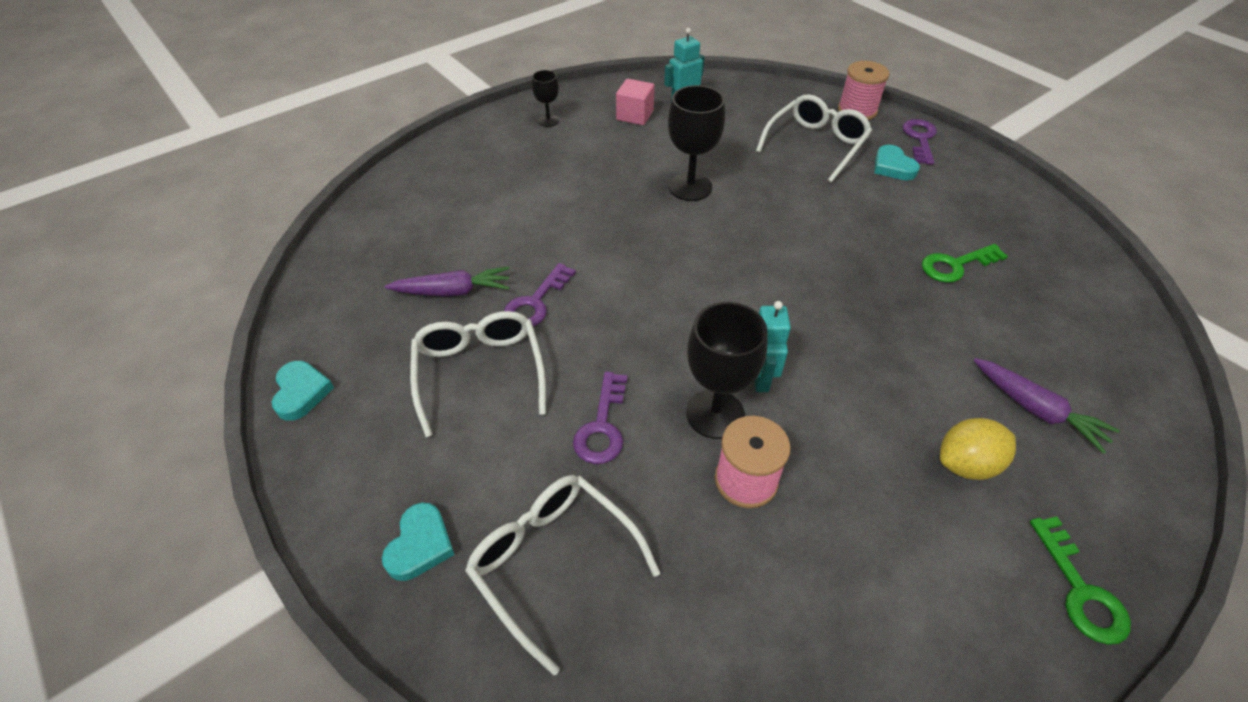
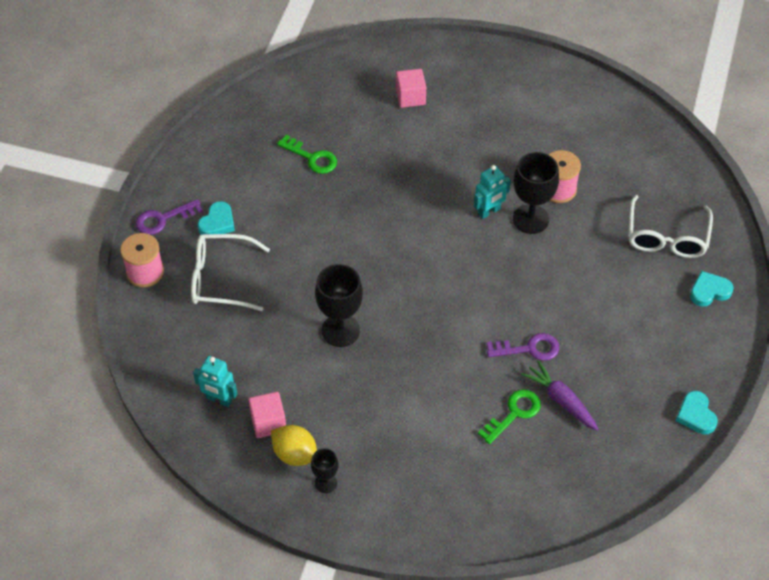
camera: 125 degrees left, 5 degrees up
(301, 392) = (696, 415): turquoise heart -> turquoise heart turned 60 degrees counterclockwise
(480, 374) = (603, 338): white glasses -> none
(602, 426) = (582, 261): purple key -> none
(966, 464) = (471, 114): yellow lemon -> yellow lemon (295, 454)
(1036, 410) = (410, 97): purple carrot -> pink cube
(1080, 590) = (507, 64): green key -> green key (514, 413)

